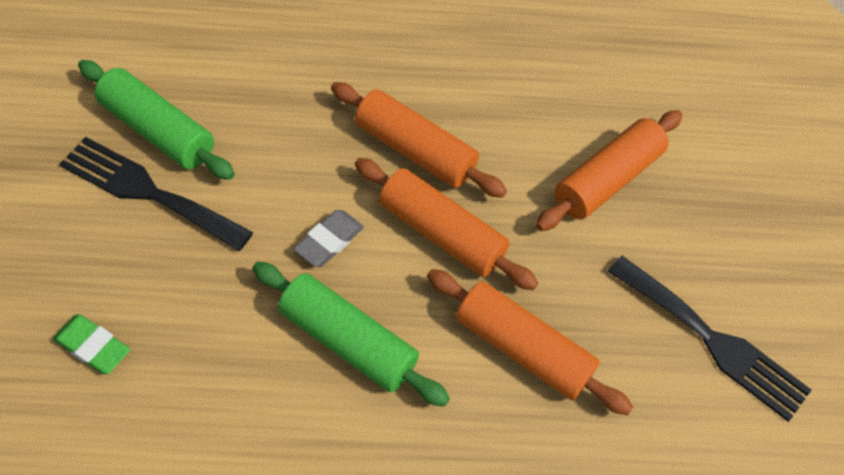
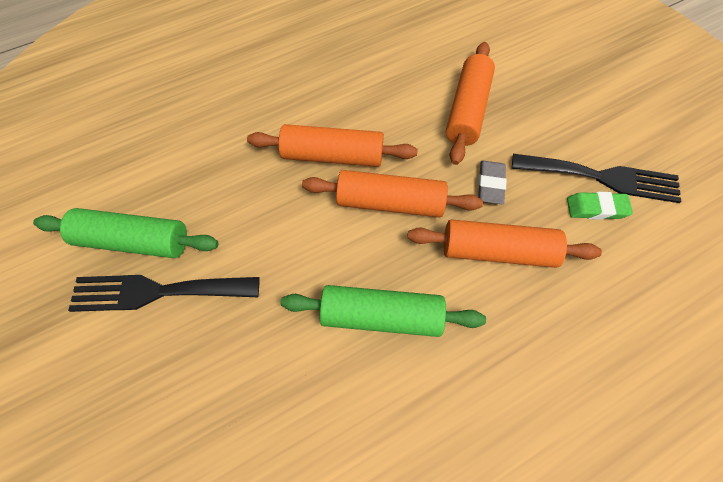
camera: 25 degrees left, 5 degrees up
(93, 347) = (193, 440): green eraser -> green eraser (596, 208)
(329, 241) = (318, 252): grey eraser -> grey eraser (490, 184)

